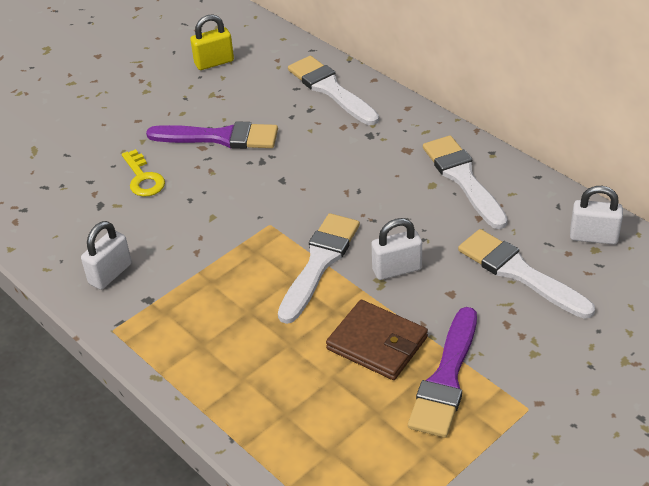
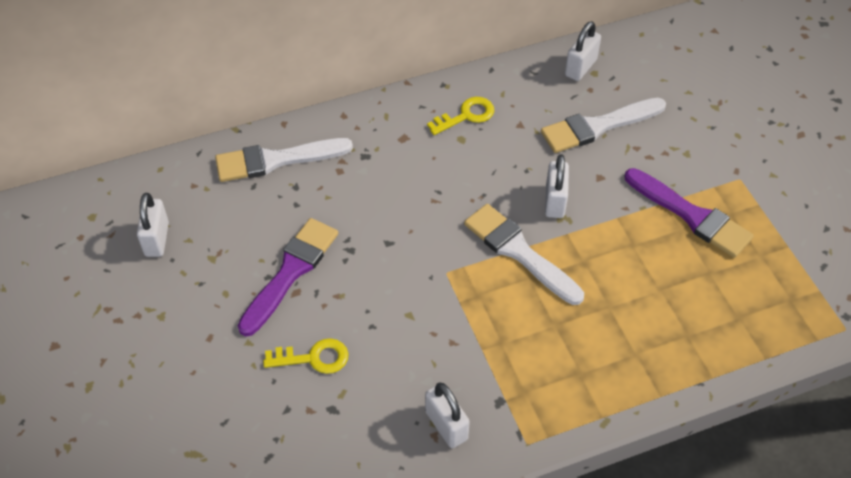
camera: 70 degrees left, 10 degrees up
(214, 62) = (157, 239): yellow padlock -> white padlock
(377, 343) = (634, 246): brown wallet -> none
(463, 179) = (466, 116): white brush -> yellow key

